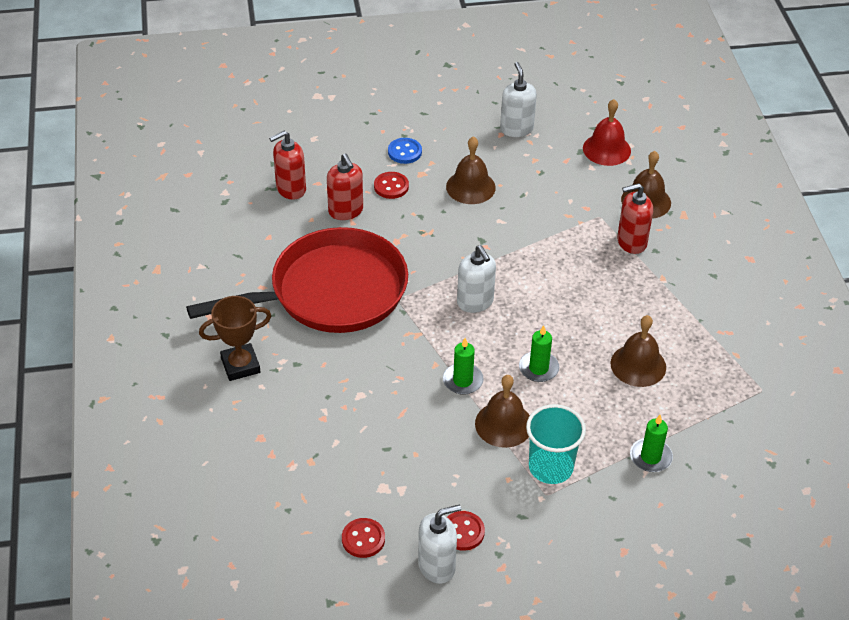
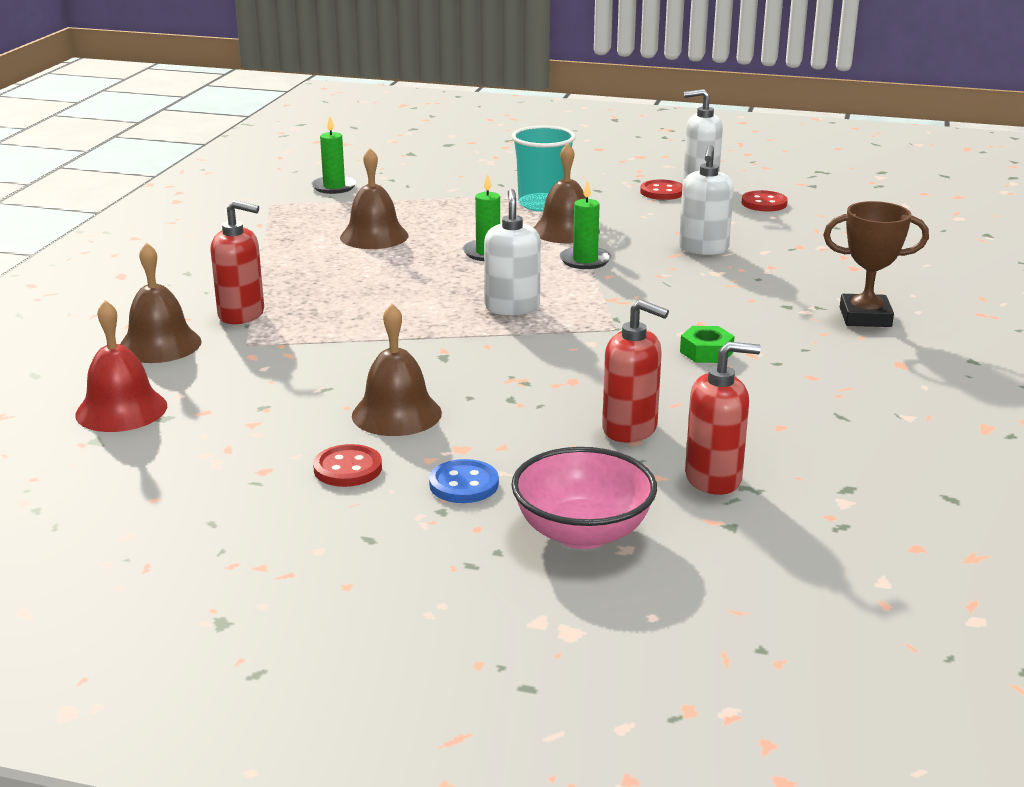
camera: 155 degrees left, 20 degrees down
(331, 292) = (706, 352): red pan -> green nut
(336, 141) = (582, 533): none -> pink bowl
(346, 211) = (630, 429): red soap dispenser -> red soap dispenser turned 120 degrees clockwise
(391, 186) = (529, 443): red button -> red button (348, 468)
(516, 129) = (227, 471): white soap dispenser -> white soap dispenser (703, 249)
(650, 457) = (437, 193): green candle -> green candle (334, 187)

